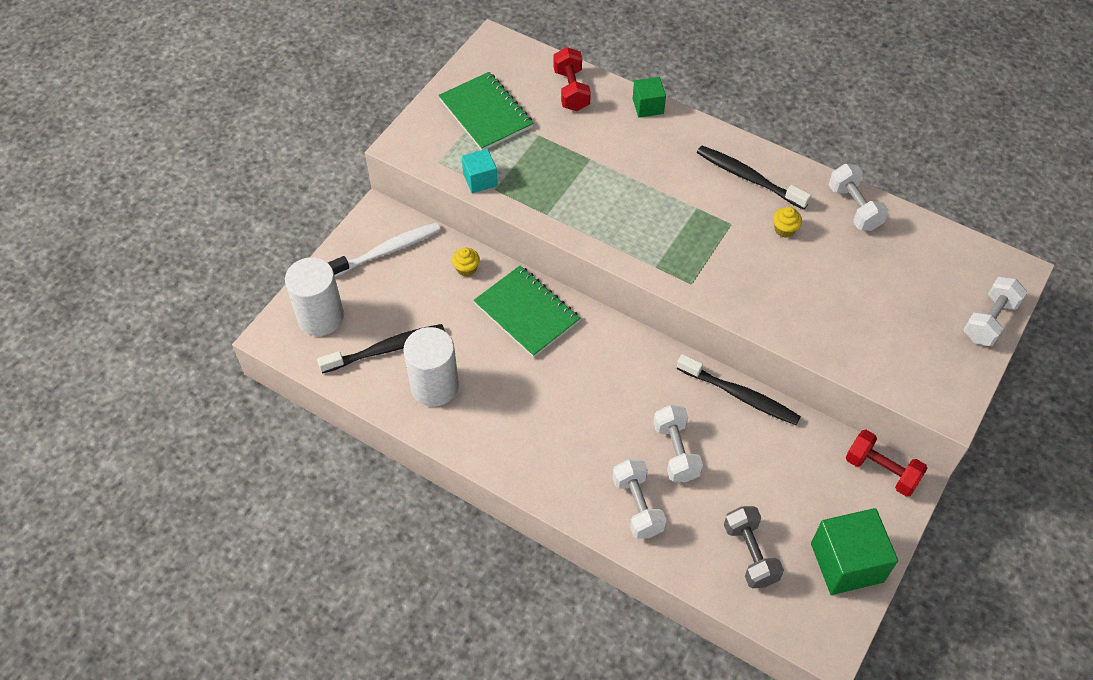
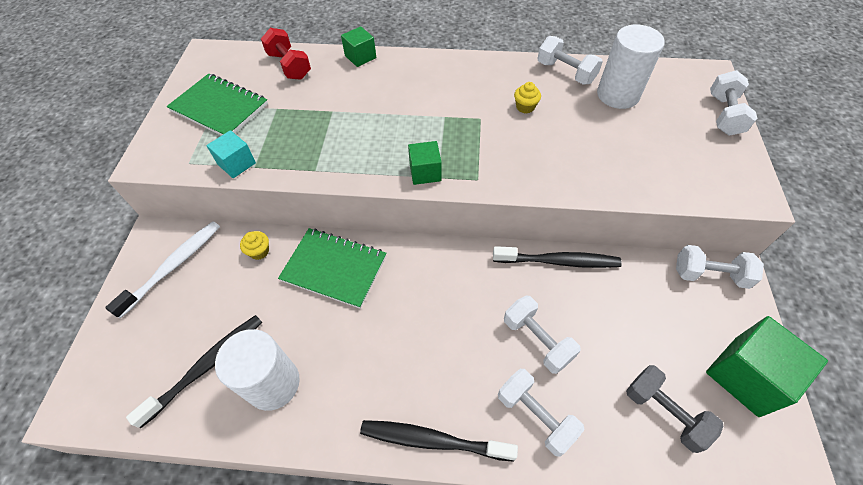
camera: 25 degrees left, 0 degrees up
(320, 317) = (122, 363): white cylinder -> white cylinder (617, 95)
(646, 257) = (425, 172): none -> green cube
(748, 178) = (472, 80): black toothbrush -> black toothbrush (433, 440)
(881, 471) = (709, 275): red dumbbell -> white dumbbell

